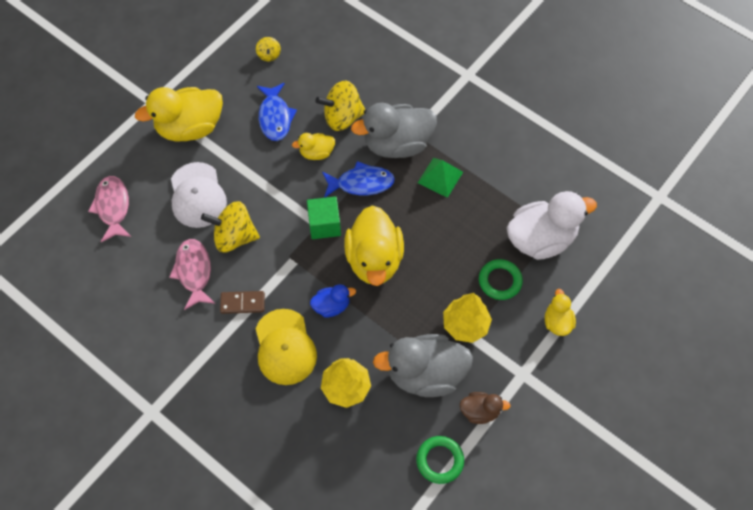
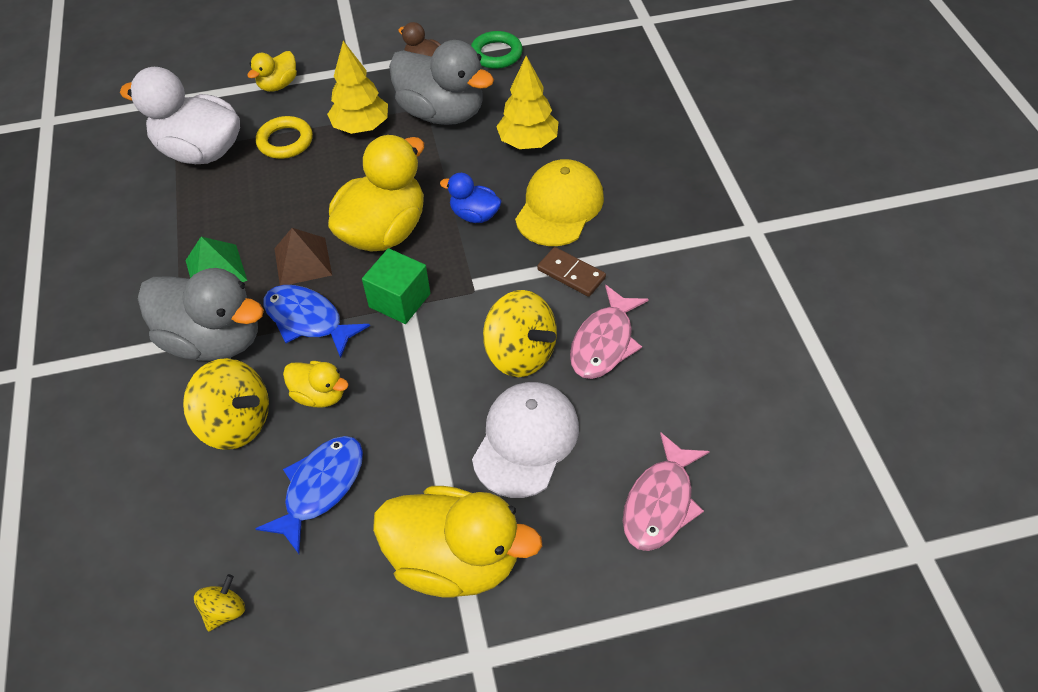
camera: 140 degrees left, 10 degrees down
(400, 212) = (302, 261): none -> brown pyramid
(500, 281) = (285, 141): green ring -> yellow ring

